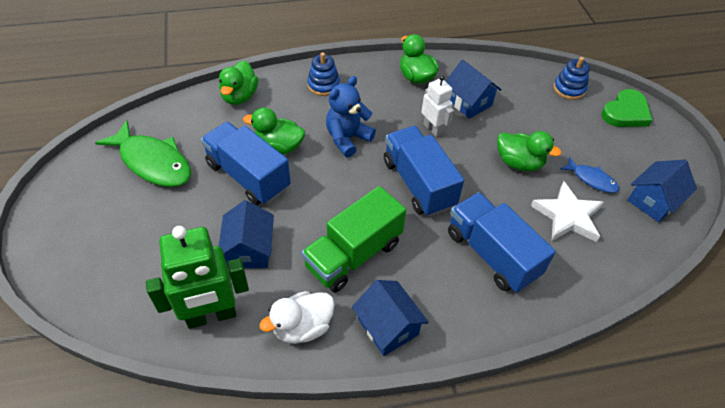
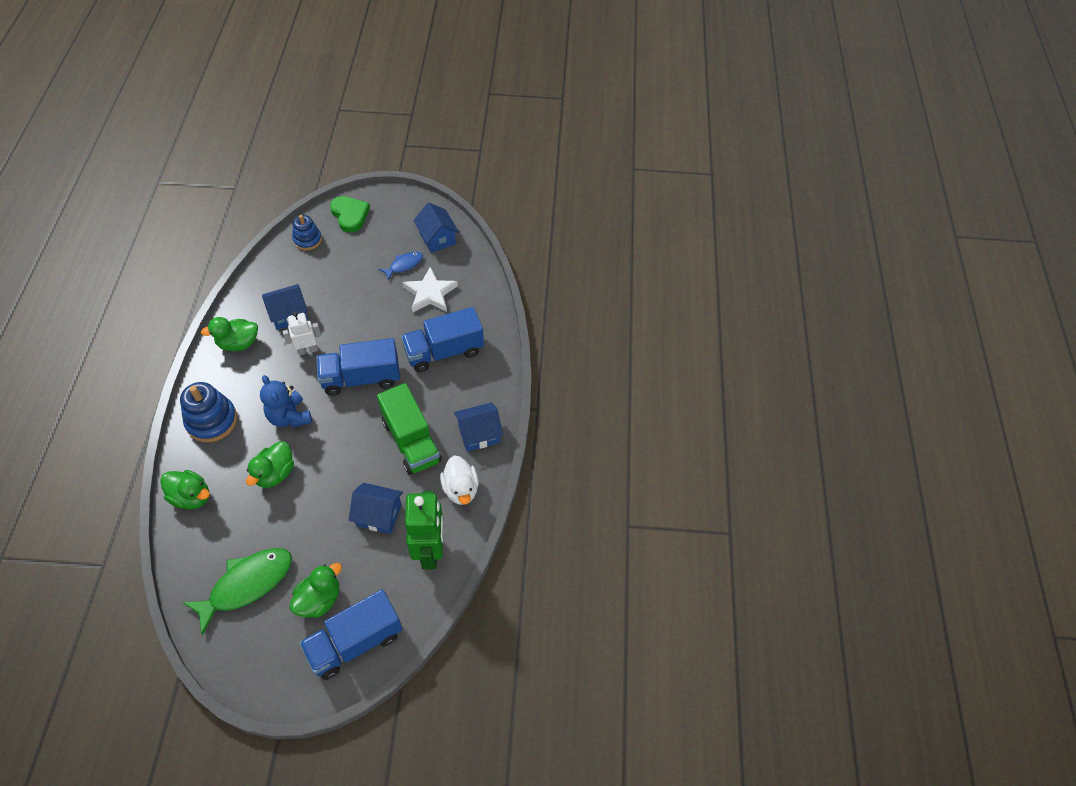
camera: 75 degrees left, 5 degrees up
(248, 176) = (299, 504): blue truck -> blue truck (355, 642)
(323, 85) = (212, 421): blue stacking toy -> blue stacking toy, size x1.56
(519, 163) = (369, 304): green duck -> green duck (319, 599)

